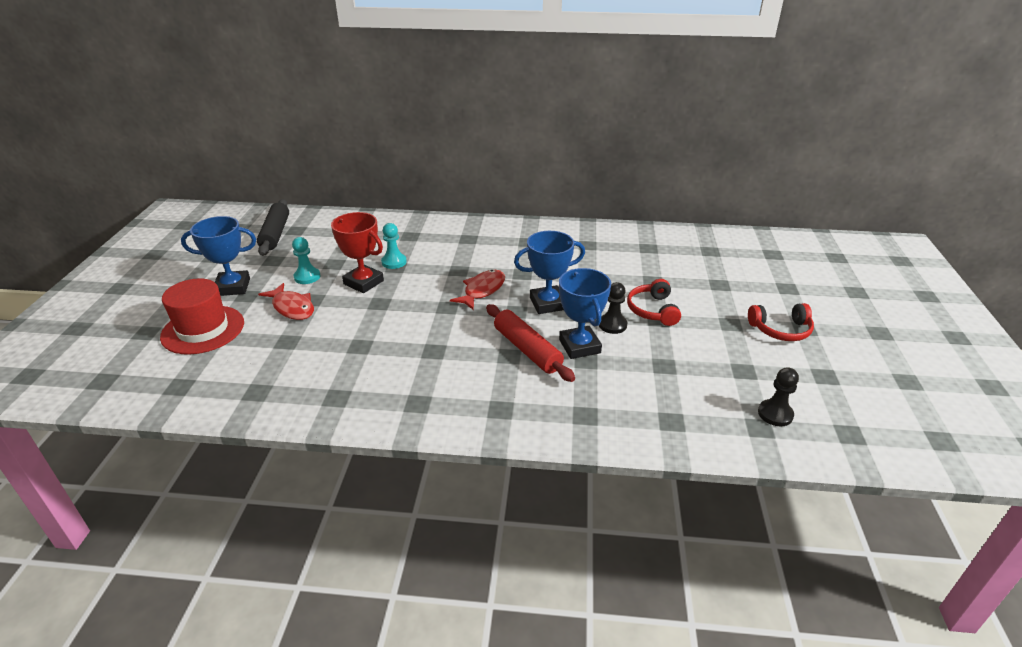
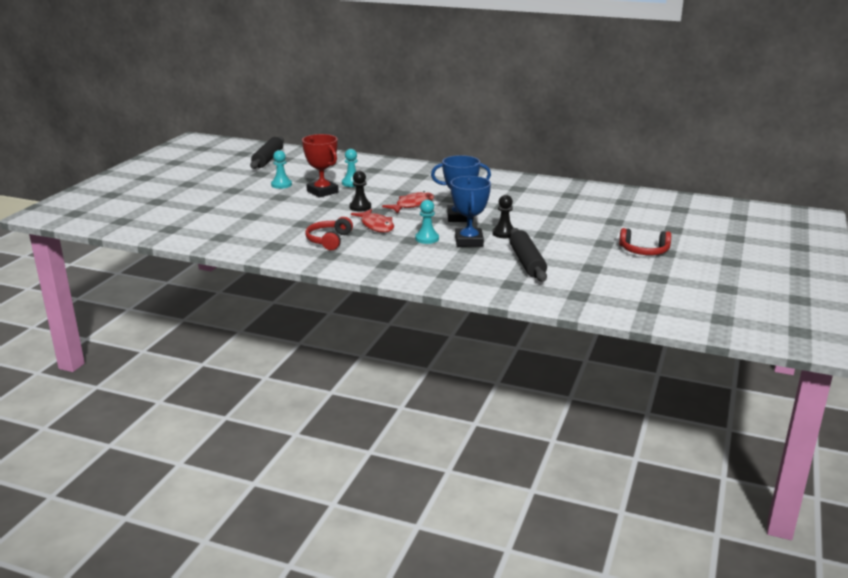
camera: 15 degrees right, 10 degrees down
(203, 329) = (195, 204): red hat -> none
(233, 287) = (224, 185): blue trophy -> none
(292, 307) = (263, 199): red fish -> red fish (376, 226)
(527, 349) = (427, 239): red rolling pin -> turquoise pawn
(652, 310) = (544, 229): red headphones -> red headphones (329, 240)
(666, 374) = (526, 262): none -> black rolling pin
(775, 414) = (597, 291): black pawn -> black pawn (360, 207)

